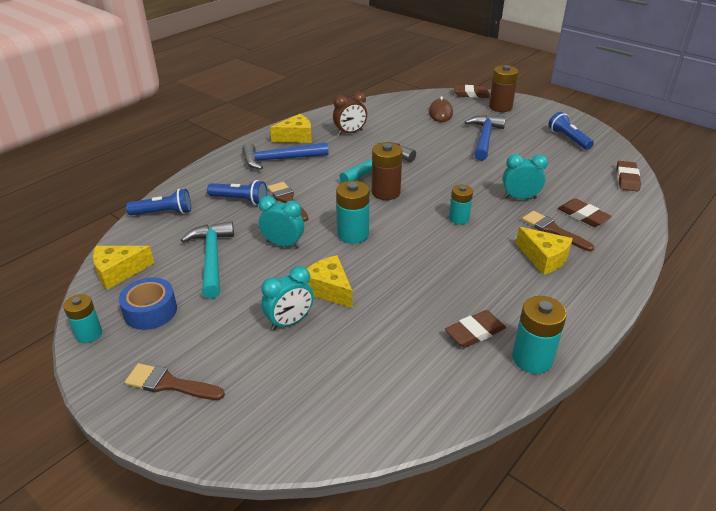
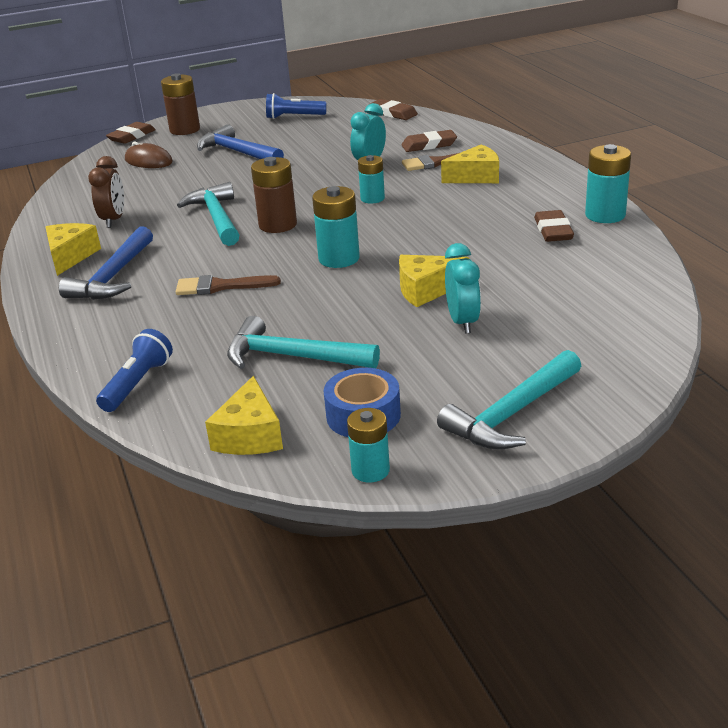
camera: 60 degrees left, 5 degrees down
(169, 384) = (512, 414): brown brush -> turquoise hammer
(240, 200) = (179, 319): blue flashlight -> none
(283, 244) = (313, 304): turquoise clock -> none

